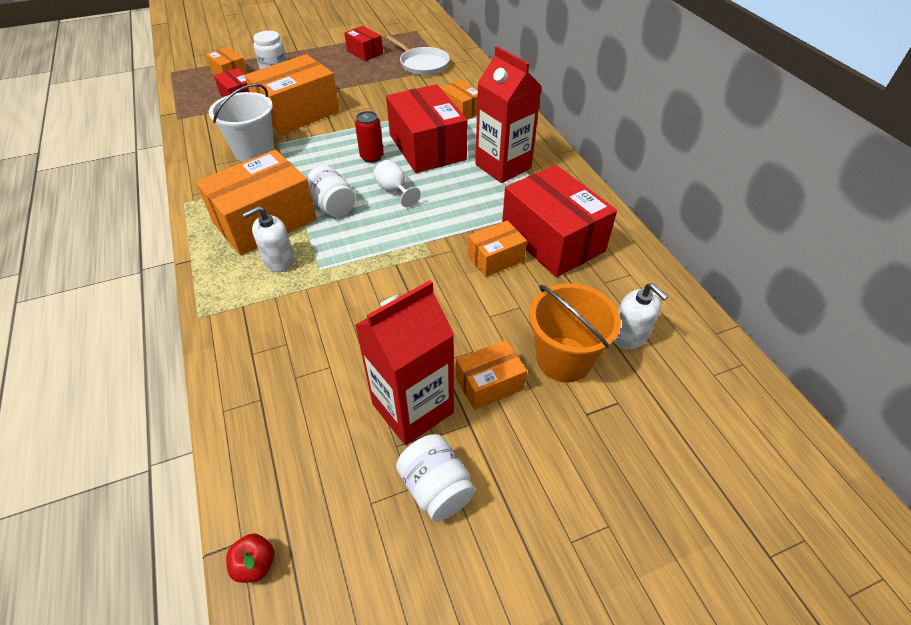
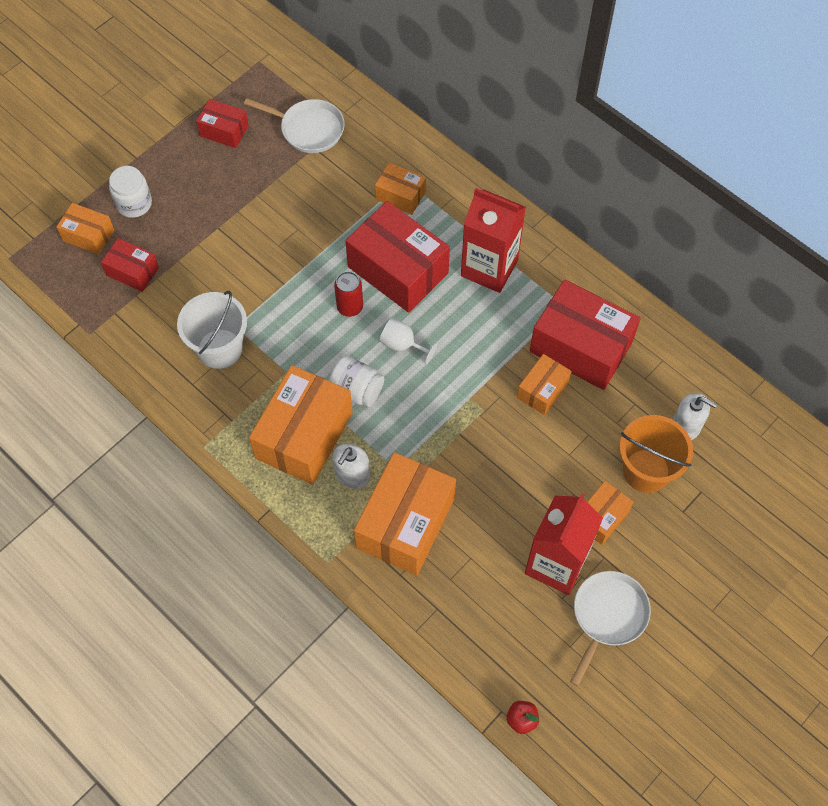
camera: 25 degrees left, 15 degrees up
(298, 113) = (222, 270): orange box -> orange box (405, 523)
(436, 488) = (608, 616): white jar -> white pan

